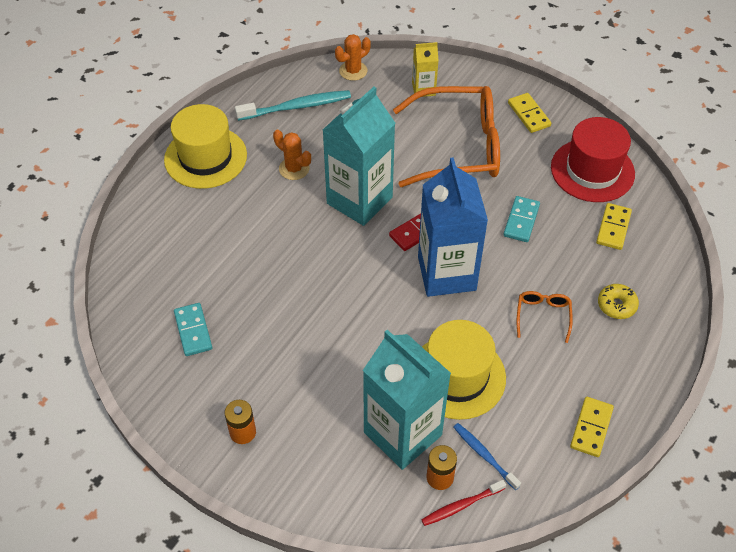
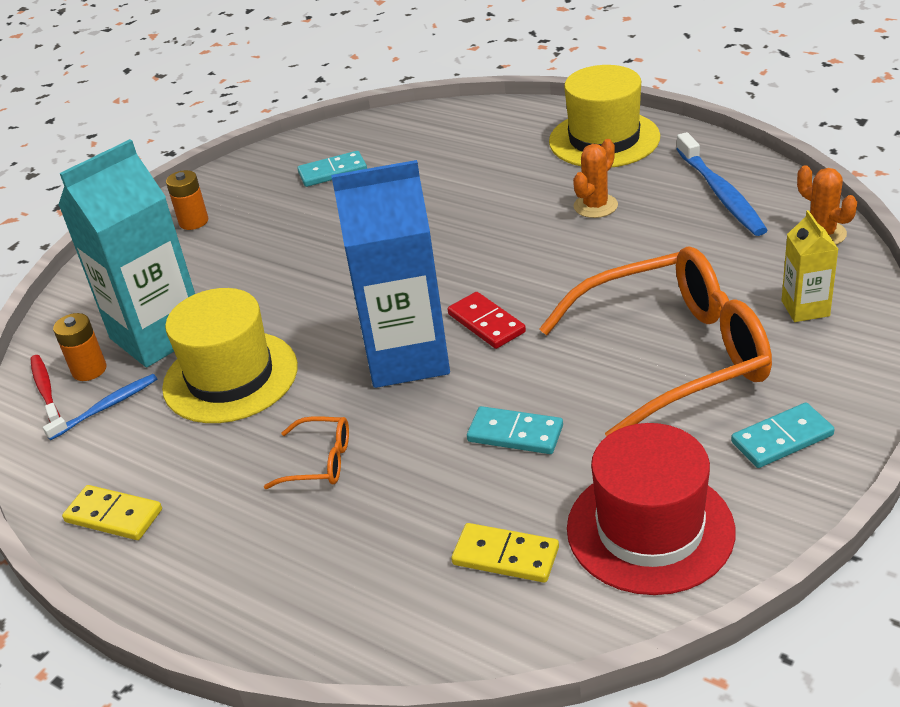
camera: 95 degrees right, 15 degrees down
(296, 107) = (720, 193): turquoise toothbrush -> blue toothbrush
(359, 200) = (543, 266): turquoise carton -> none
(459, 147) = (674, 356): orange glasses -> orange glasses turned 105 degrees counterclockwise
(528, 114) = (782, 438): yellow domino -> turquoise domino
(616, 305) = (331, 554): yellow donut -> none

